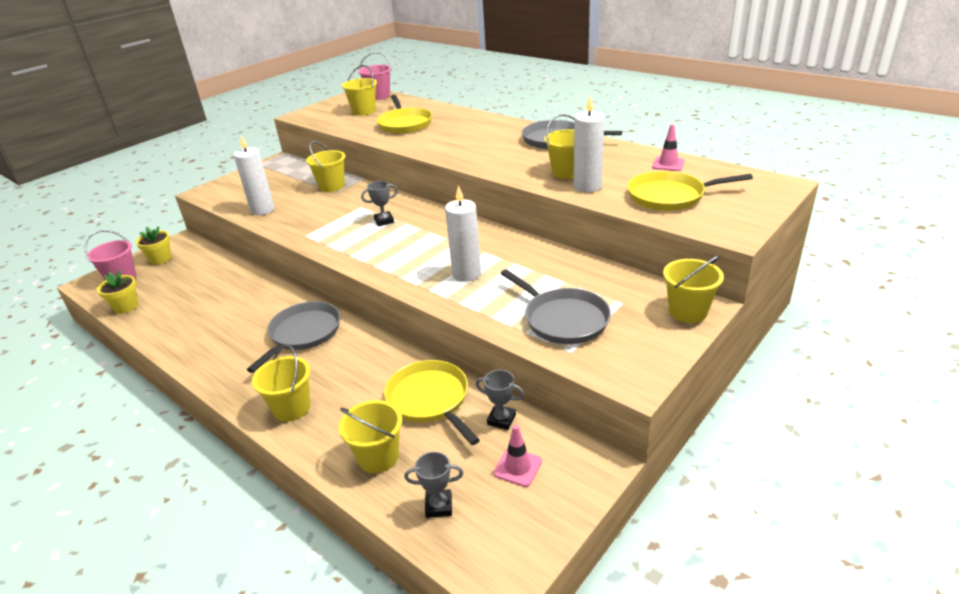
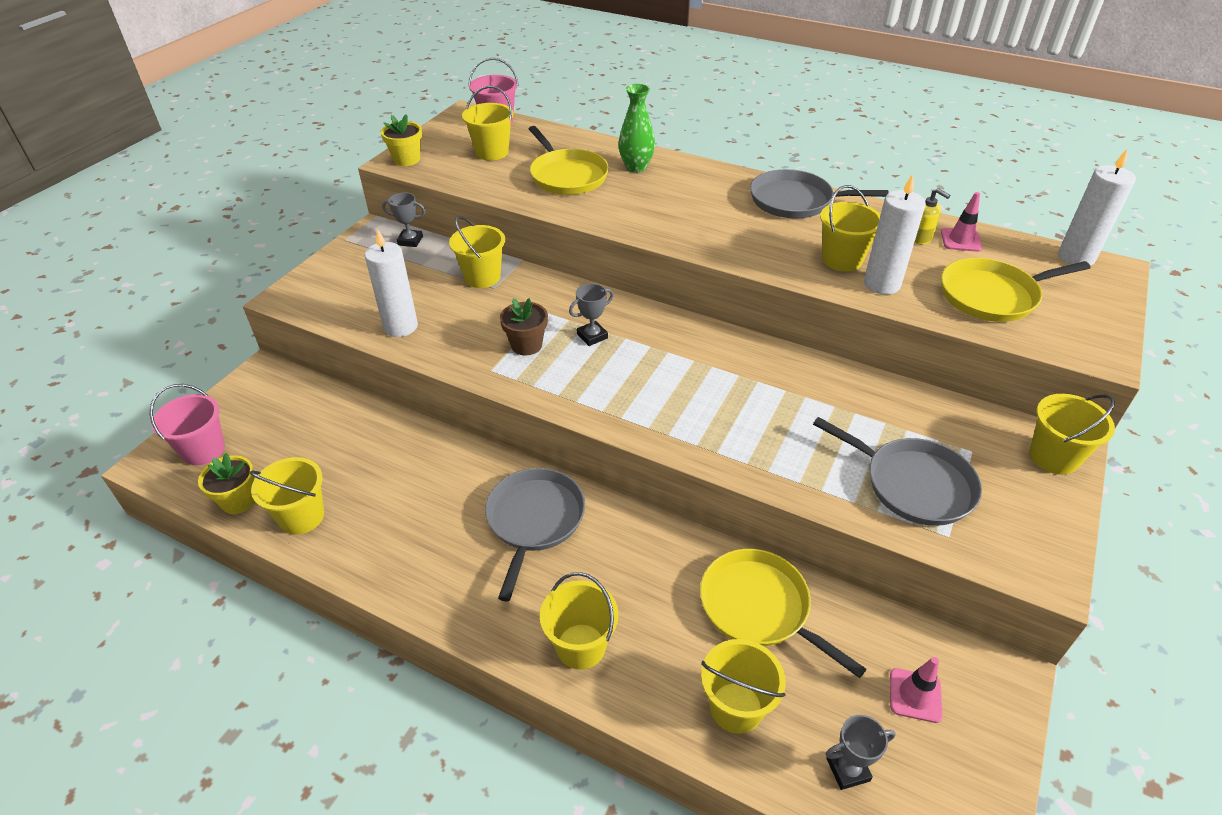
camera: 15 degrees left, 10 degrees up
(158, 318) = (301, 517): none -> yellow bucket
(161, 259) = (248, 408): yellow flower pot -> yellow flower pot (407, 159)
(337, 223) = (526, 345): none -> brown flower pot
(455, 120) = (636, 167): none -> green vase
(466, 274) = (753, 420): white candle -> white candle (1076, 257)
(501, 419) = (862, 626): grey trophy -> grey trophy (410, 241)
(636, 162) = (920, 238): none -> yellow soap dispenser

